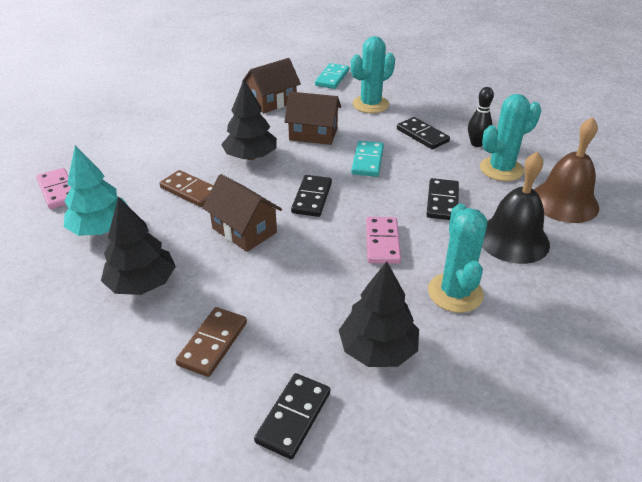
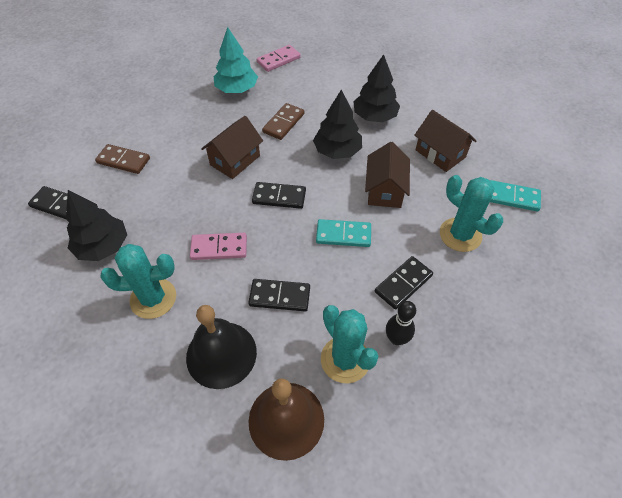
camera: 85 degrees right, 15 degrees up
(142, 283) = (181, 119): black tree -> black tree (375, 116)

